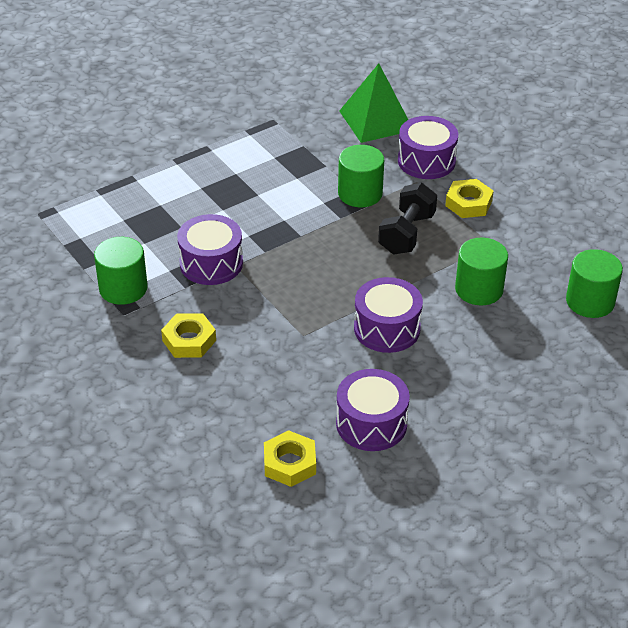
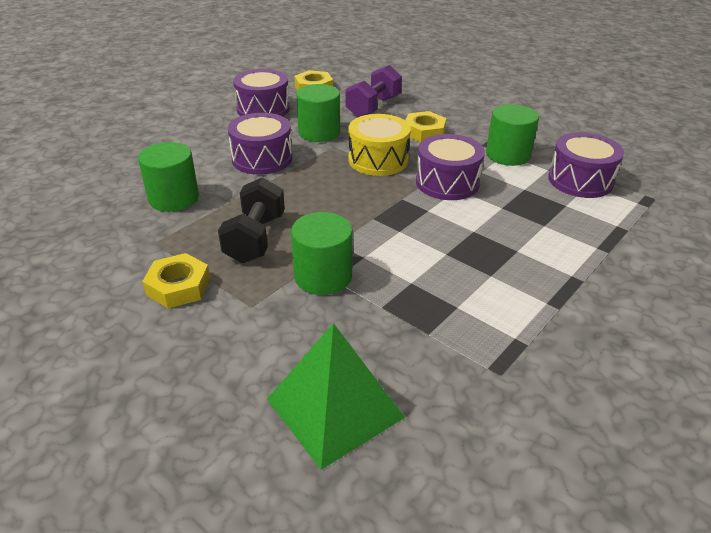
camera: 165 degrees right, 5 degrees down
(225, 401) = (373, 107): none -> purple dumbbell
(263, 305) = (378, 160): none -> yellow drum
(426, 161) = (240, 342): purple drum -> purple drum (580, 180)
(590, 301) = (56, 204): green cylinder -> green cylinder (319, 132)

